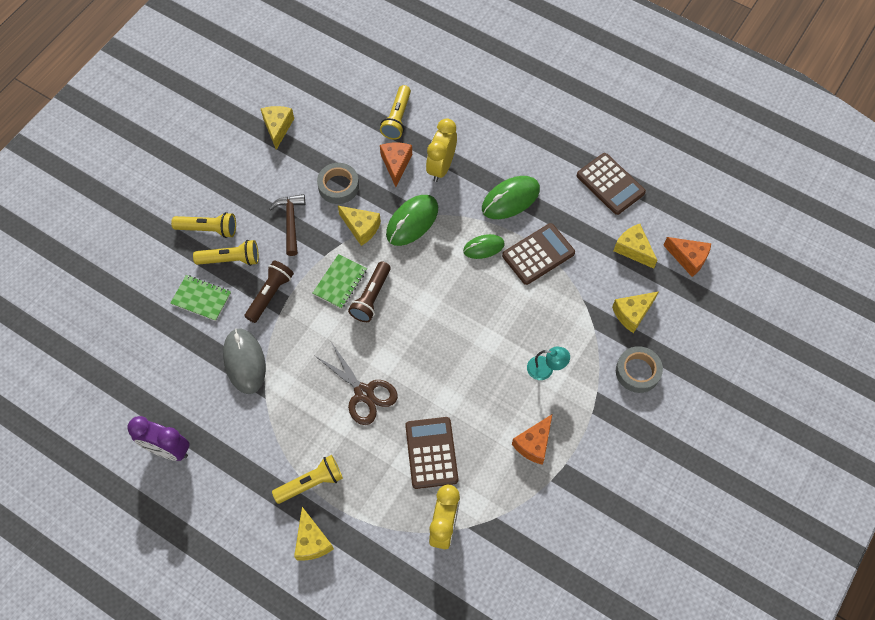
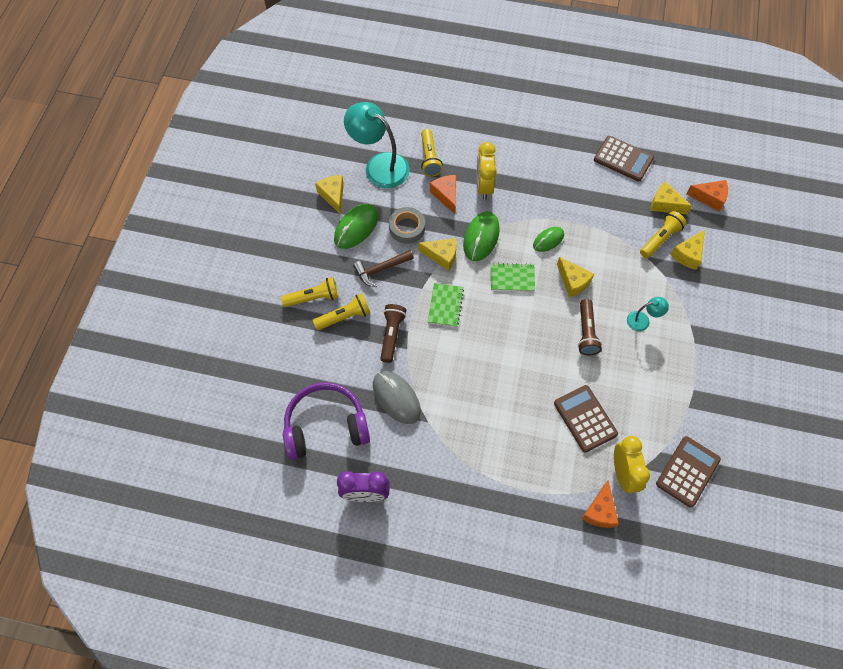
camera: 20 degrees left, 0 degrees up
(160, 366) = (325, 426): none -> purple headphones
(201, 299) = (334, 358): green notebook -> green notebook (512, 278)
(290, 222) = (380, 269): brown hammer -> brown hammer turned 90 degrees counterclockwise
(311, 483) = (499, 478): yellow flashlight -> yellow flashlight (660, 239)
(312, 541) = (523, 526): yellow cheese -> yellow cheese (573, 281)
(340, 110) = (379, 165): none -> turquoise lamp
(364, 393) = (507, 389): brown scissors -> none
(371, 297) = (477, 309): brown flashlight -> brown flashlight (586, 332)
(510, 199) = (551, 195): green mouse -> green mouse (356, 227)
(534, 444) = (662, 383): orange cheese -> orange cheese (599, 511)
(538, 254) = (593, 232): brown calculator -> brown calculator (687, 471)
(637, 371) = (713, 298): grey tape -> none

